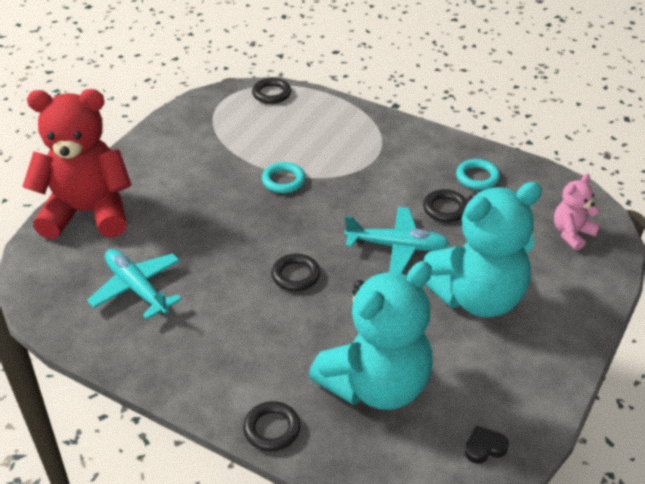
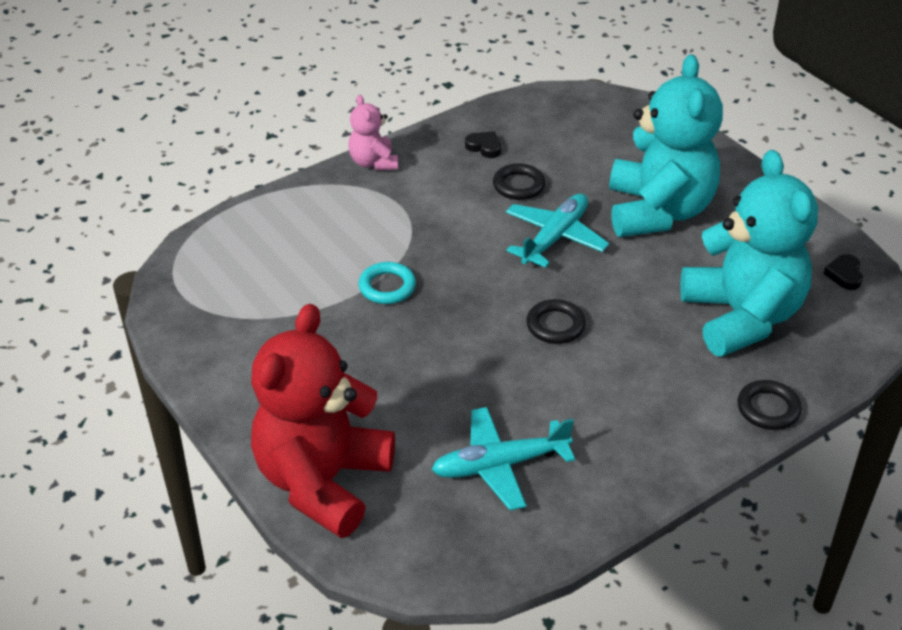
camera: 65 degrees left, 0 degrees up
(271, 94) = (206, 246): black ring -> none
(477, 177) = (484, 147): turquoise ring -> black heart
(572, 234) = (606, 122): pink teddy bear -> pink teddy bear (373, 162)

